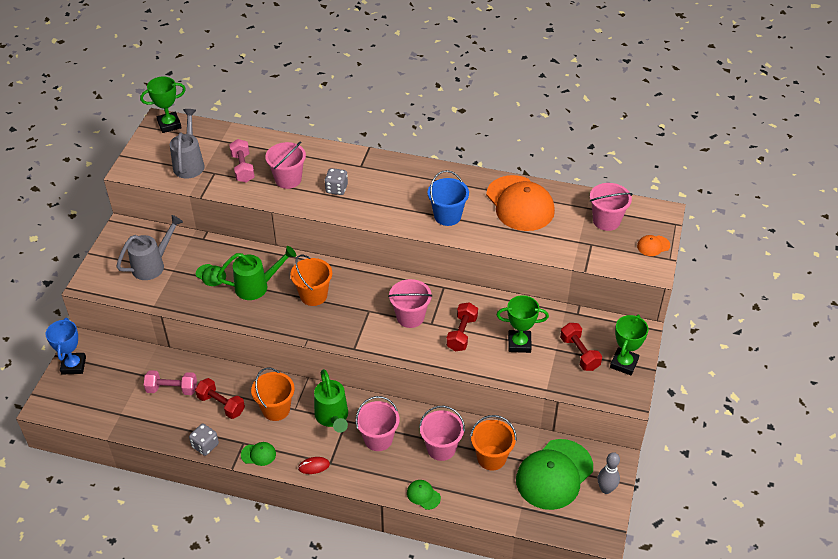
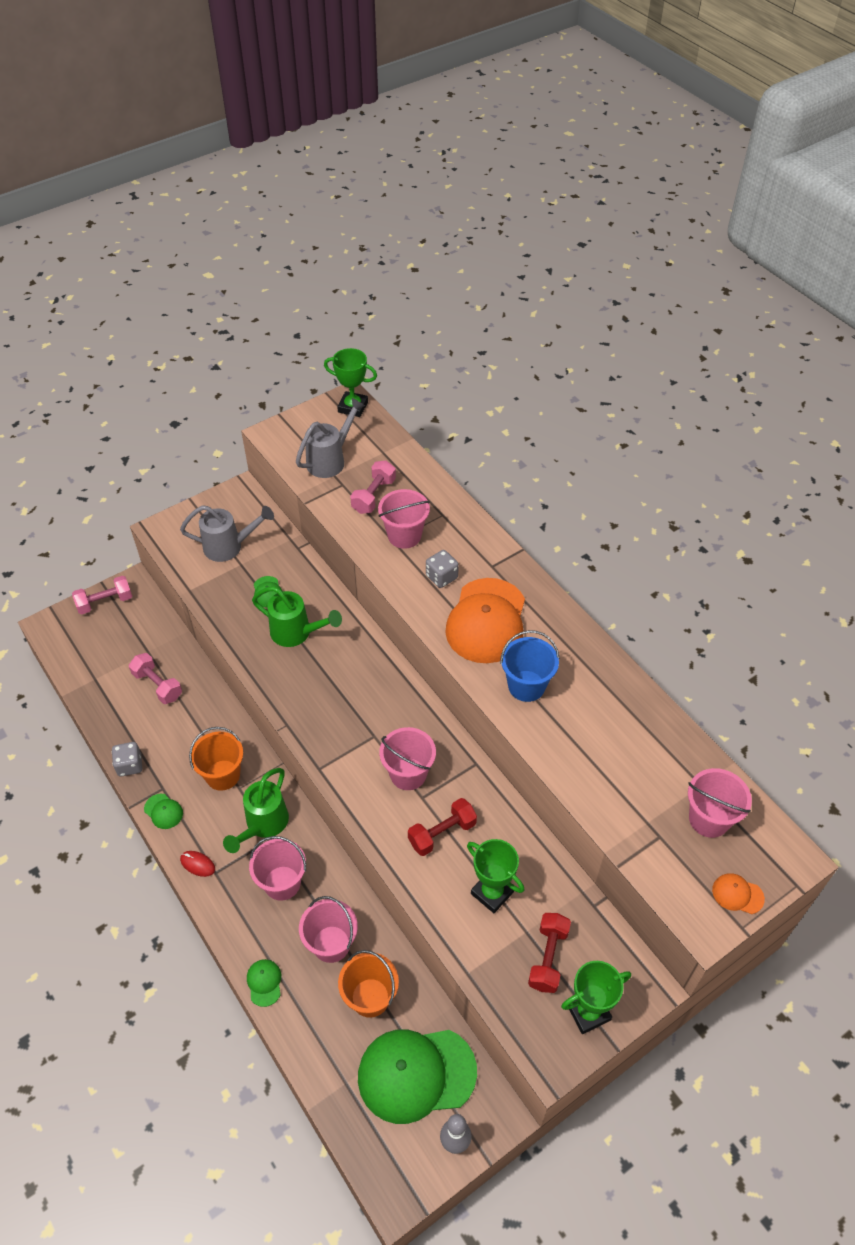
camera: 40 degrees right, 5 degrees up
(73, 365) = (105, 602): blue trophy -> pink dumbbell
(221, 405) = (182, 733): red dumbbell -> none
(313, 295) = (338, 680): orange bucket -> none
(520, 203) = (624, 725): orange cap -> orange cap (486, 621)

